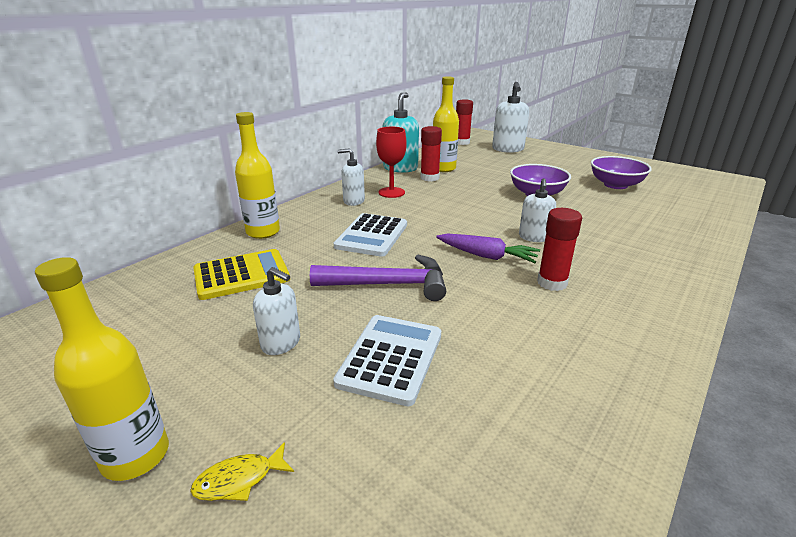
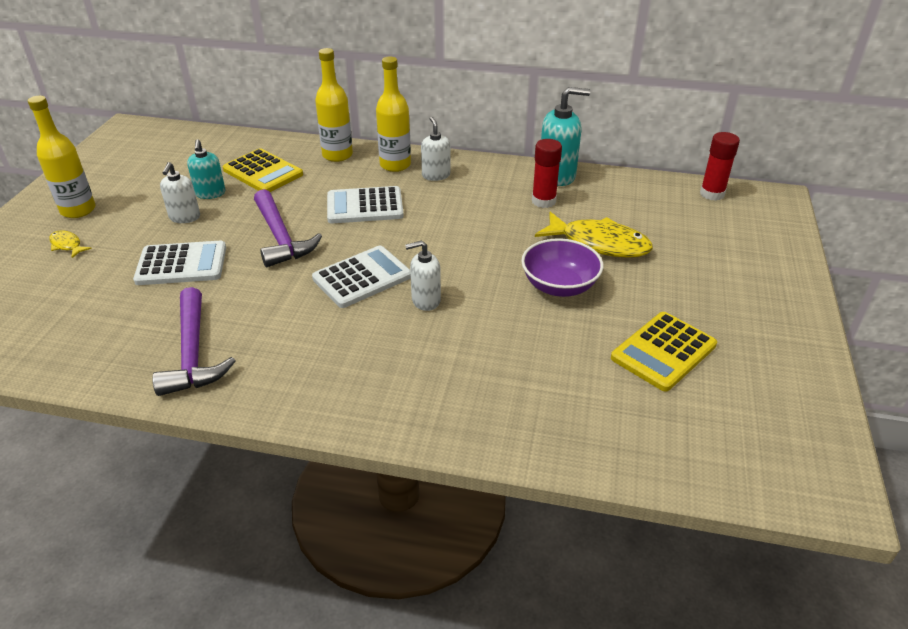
camera: 65 degrees right, 10 degrees up
(245, 316) = (210, 193): none -> turquoise soap dispenser
(391, 192) = (477, 189): red goblet -> none
(443, 168) = (586, 203): yellow bottle -> yellow bottle (395, 165)
(487, 256) = (362, 277): purple carrot -> white calculator
(494, 175) = (599, 243): none -> yellow fish
(508, 149) = (727, 236): white soap dispenser -> none
(552, 283) = (328, 324): red glue stick -> none
(580, 372) = (192, 353): none -> purple hammer
(615, 185) = (663, 351): purple bowl -> yellow calculator

